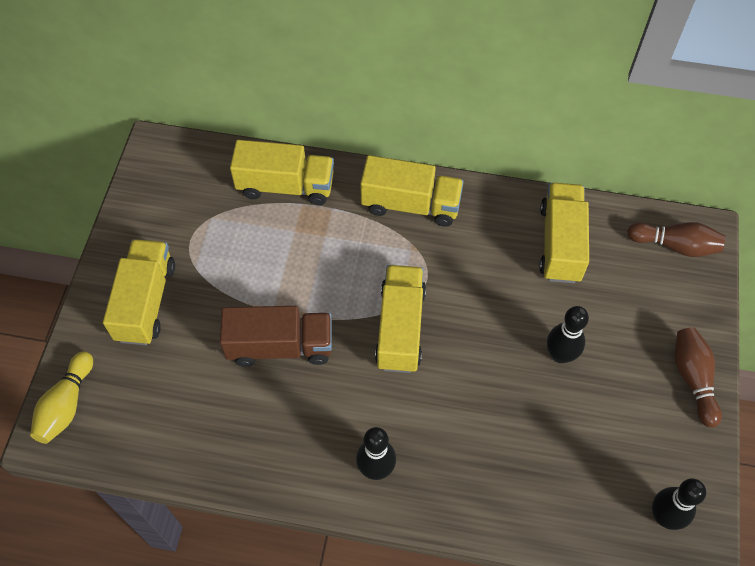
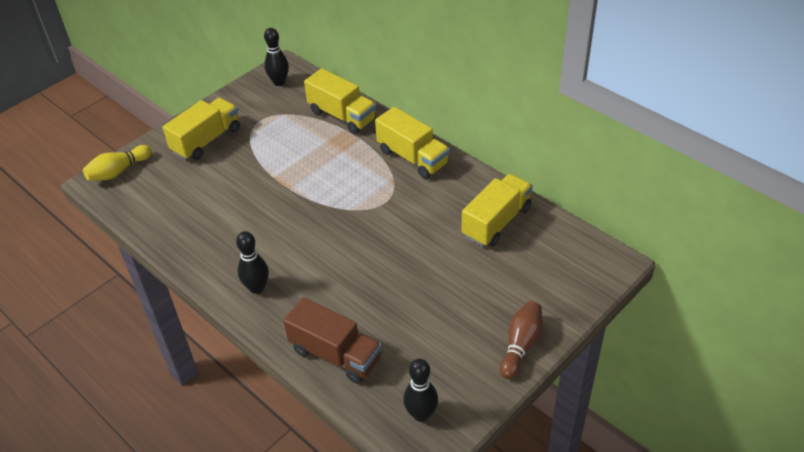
camera: 35 degrees right, 15 degrees down
(280, 346) = (261, 197): brown truck -> brown truck (335, 355)
(400, 328) = (343, 221): yellow truck -> none
(560, 355) = (435, 285): black bowling pin -> black bowling pin (279, 82)
(675, 245) = (583, 260): brown bowling pin -> none

